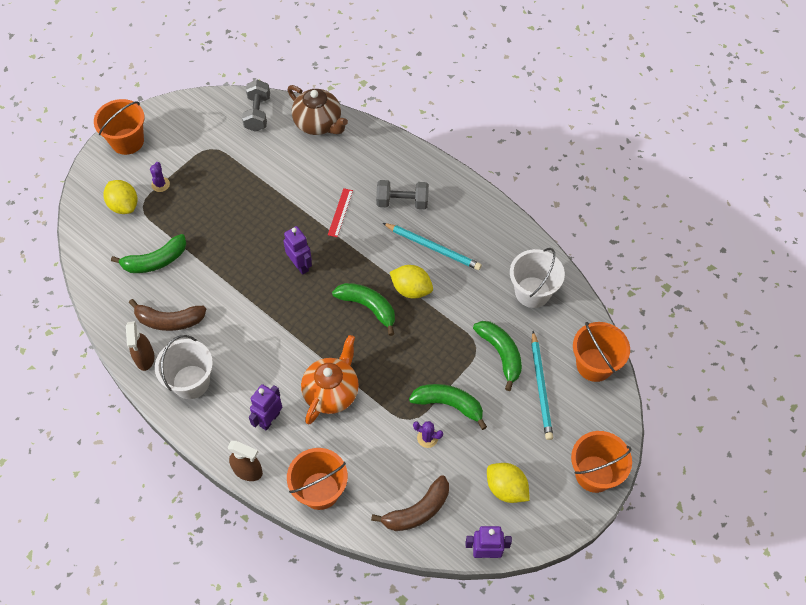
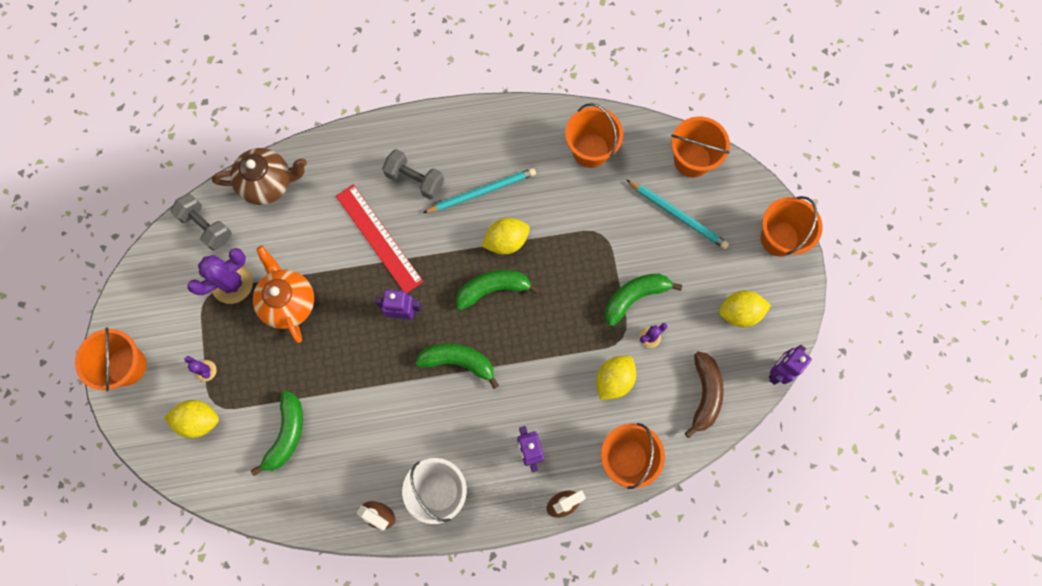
camera: 50 degrees left, 15 degrees up
(169, 320) = (360, 466): brown banana -> none
(232, 155) = (232, 283): none -> purple cactus
(331, 392) = (547, 380): orange teapot -> orange teapot (288, 302)
(340, 212) = (379, 238): red ruler -> red ruler, size x1.94
(372, 437) = (614, 380): none -> yellow lemon
(402, 202) = (415, 179): grey dumbbell -> grey dumbbell turned 75 degrees clockwise
(501, 354) = (624, 221): green banana -> green banana (458, 362)
(532, 292) = (590, 150): white bucket -> orange bucket

